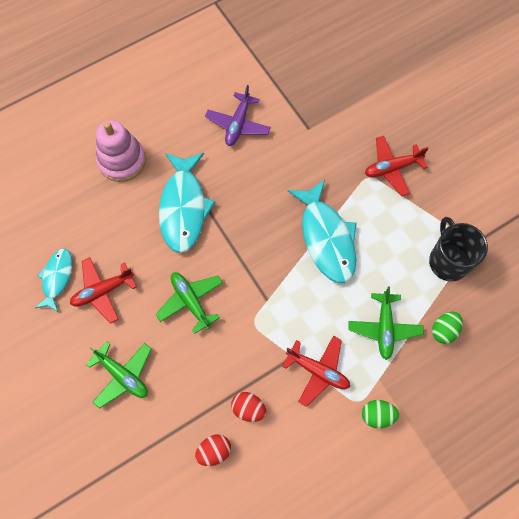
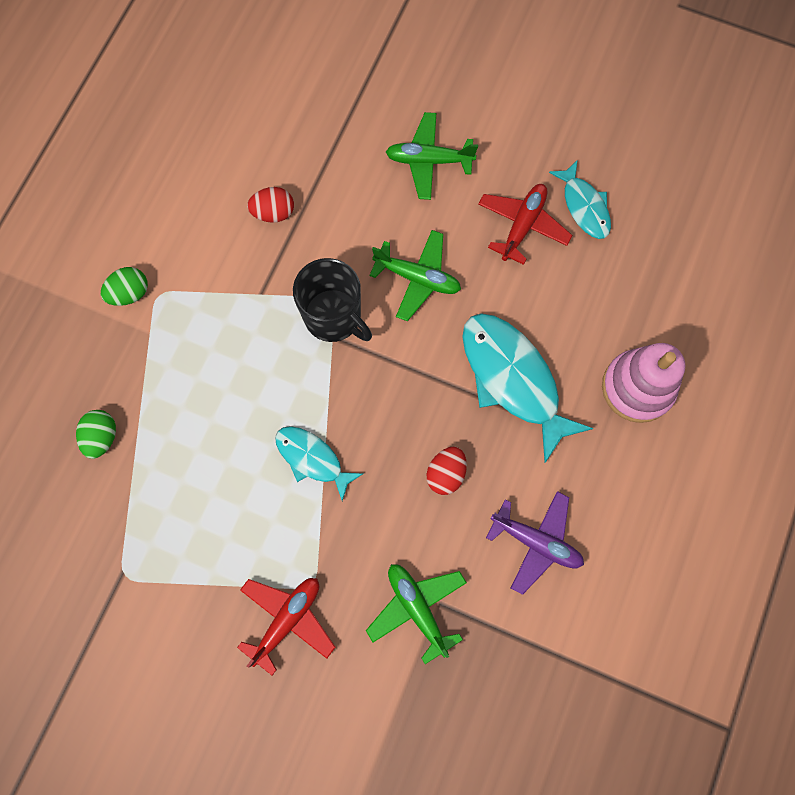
camera: 145 degrees right, 5 degrees up
(214, 451) = (281, 153): red egg -> red egg (446, 474)
(238, 124) = (536, 542): purple plane -> purple plane turned 135 degrees clockwise
(318, 371) = (223, 297): red plane -> none
(326, 238) = (312, 459): turquoise fish -> turquoise fish, size x0.57
(384, 328) = (175, 393): green plane -> green plane (417, 608)
(448, 261) = (141, 531): black mug -> black mug (334, 317)

